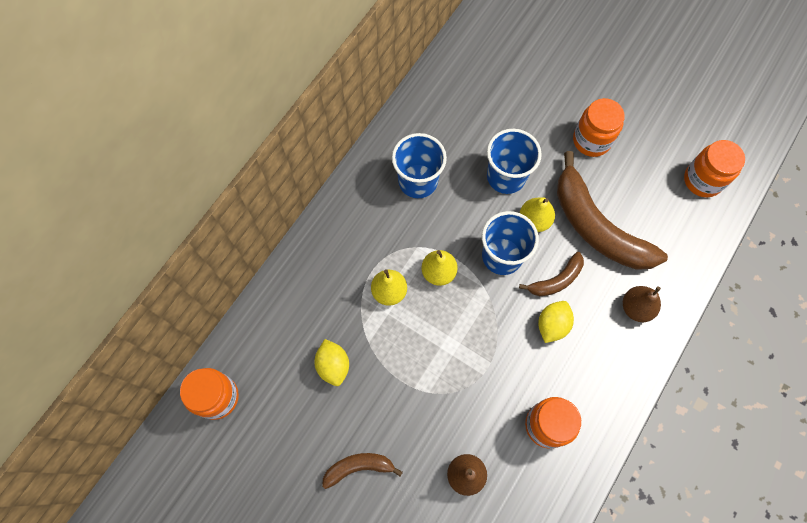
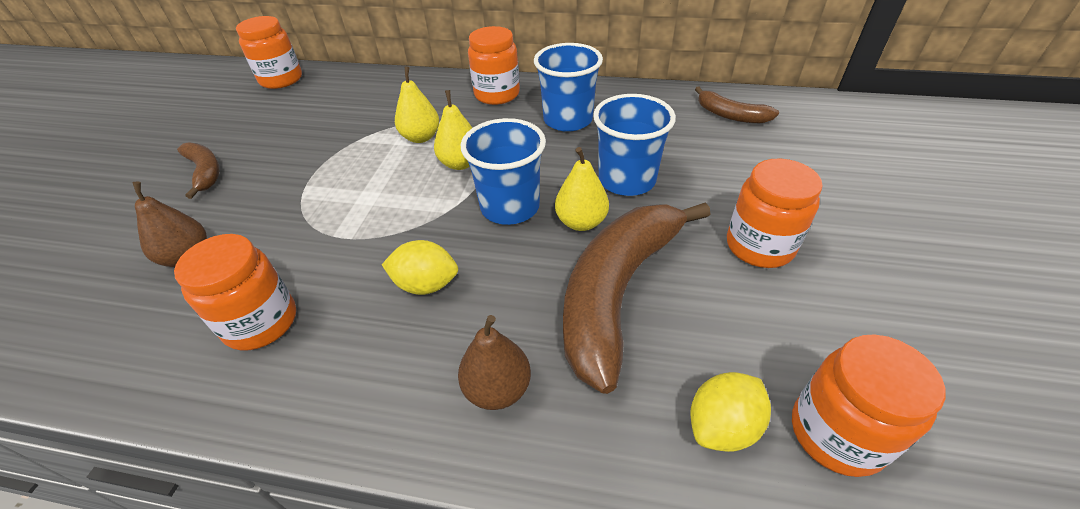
camera: 70 degrees right, 25 degrees down
(333, 365) = (323, 127): yellow lemon -> yellow lemon (722, 426)
(352, 217) = (497, 94): none -> orange jar
(556, 280) = (500, 270): brown banana -> brown banana (730, 115)

